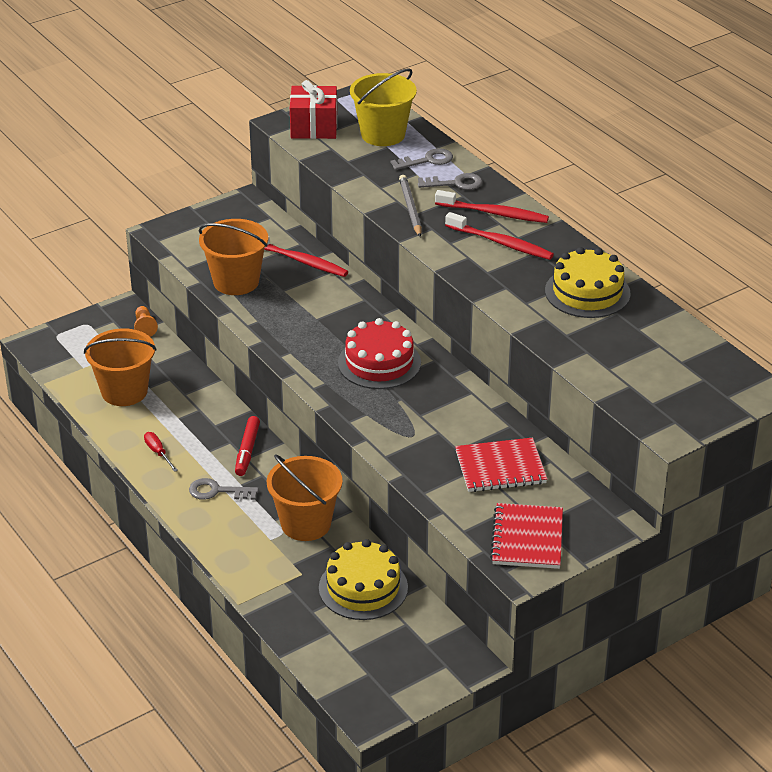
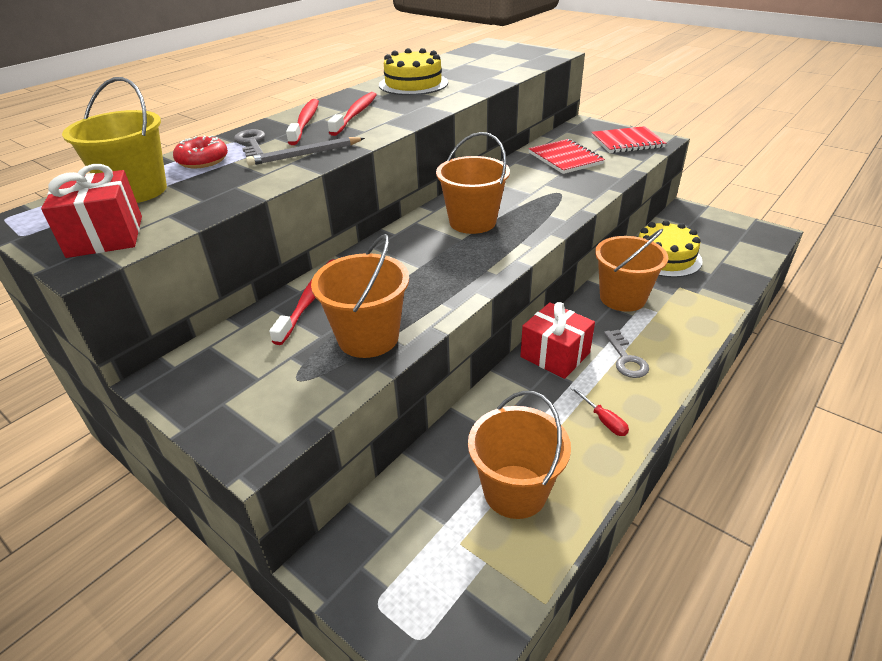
camera: 105 degrees left, 0 degrees up
(144, 327) = (368, 519): orange pawn -> none
(158, 453) = (603, 420): red screwdriver -> red screwdriver turned 75 degrees counterclockwise
(247, 451) = (555, 355): red marker -> red gift
(379, 363) = (472, 222): red cake -> orange bucket
(427, 160) = (203, 160): grey key -> red donut

